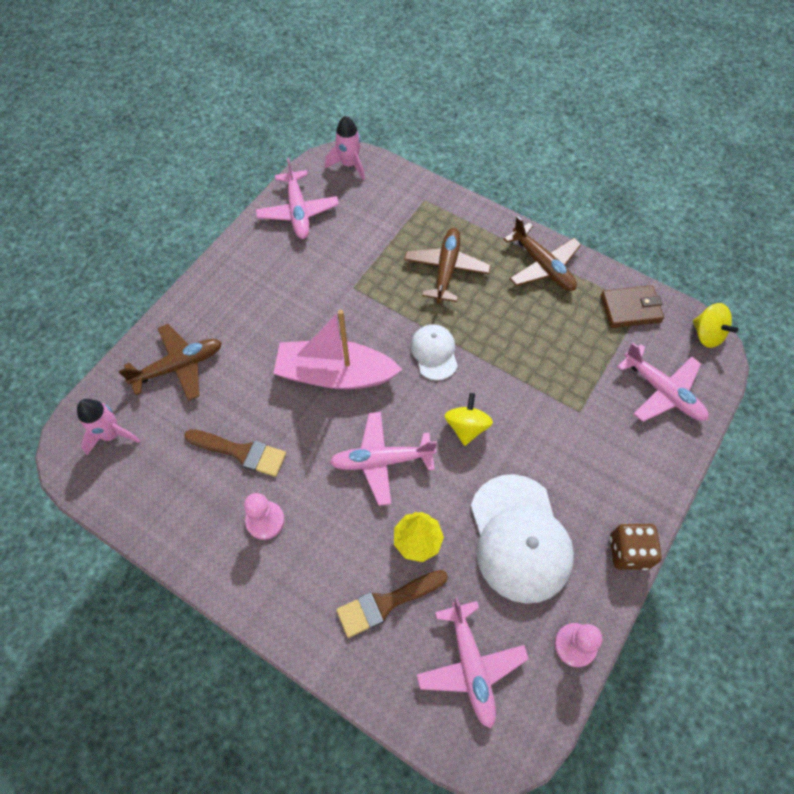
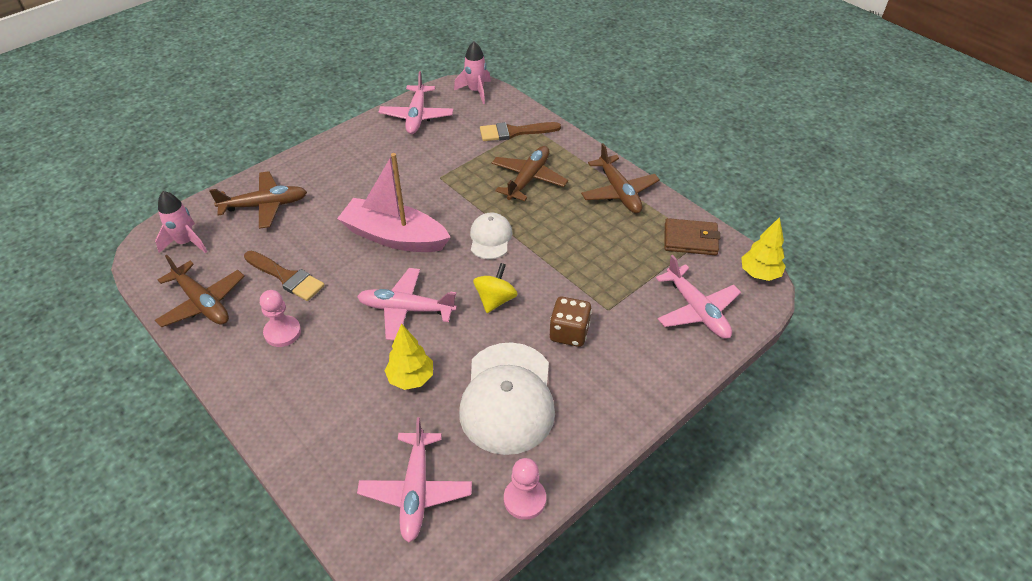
camera: 15 degrees right, 15 degrees down
(164, 506) = (202, 303): none -> brown plane
(386, 603) = (360, 421): brown brush -> brown brush (514, 132)
(628, 551) = (610, 433): brown dice -> brown dice (569, 333)
(707, 334) = (759, 274): yellow spinning top -> yellow tree

